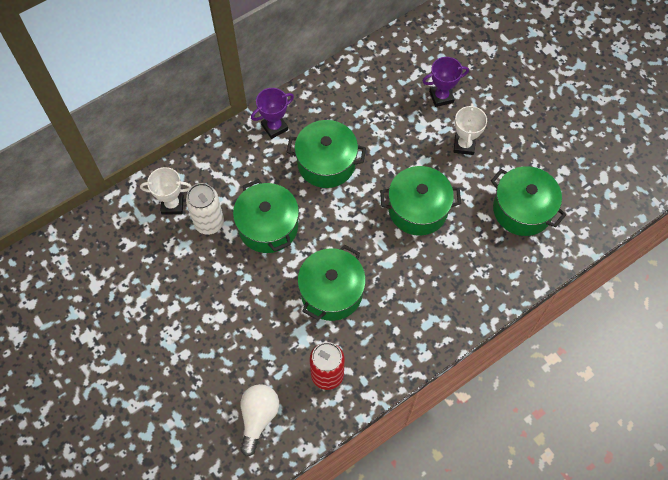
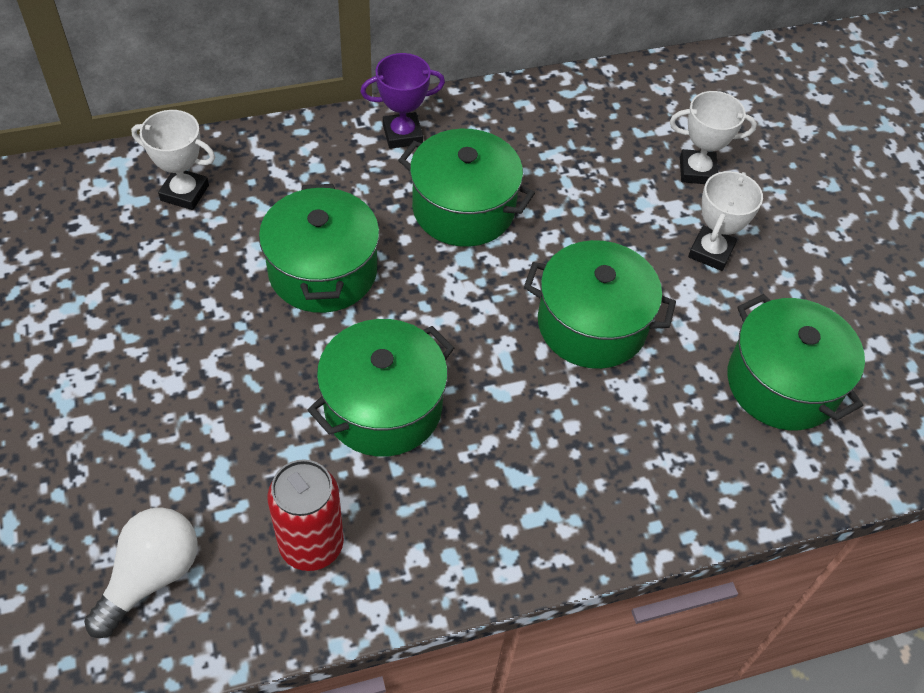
camera: 15 degrees right, 10 degrees down
(209, 223) = (229, 236): white can -> none
(441, 97) = (697, 171): purple trophy -> white trophy

